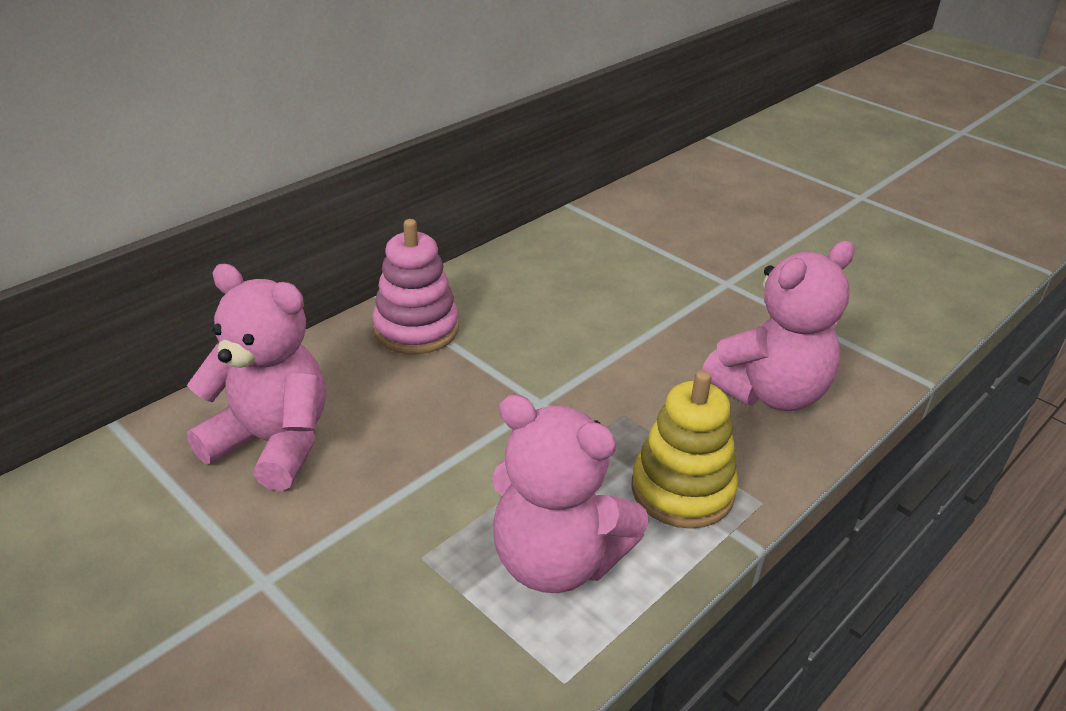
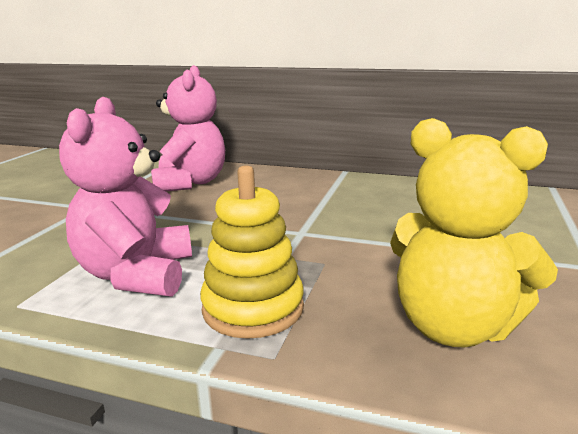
camera: 65 degrees right, 15 degrees down
(416, 329) = (326, 185): pink stacking toy -> none
(770, 392) = (454, 327): pink teddy bear -> yellow teddy bear

